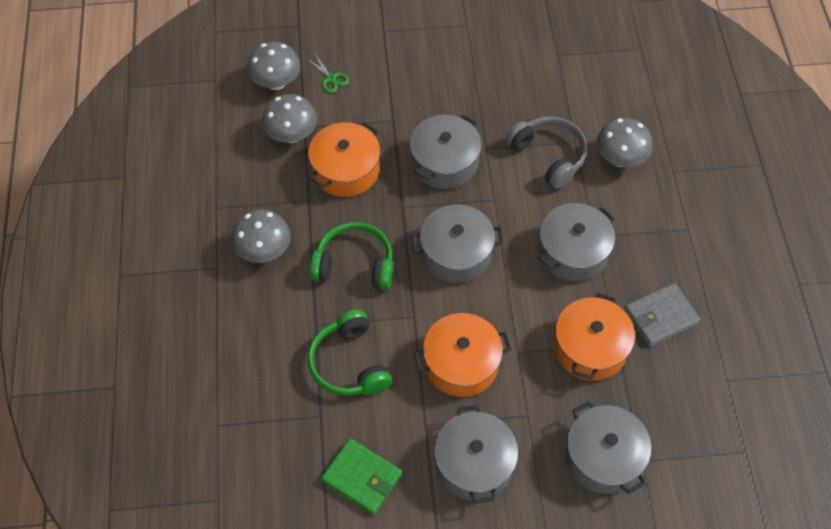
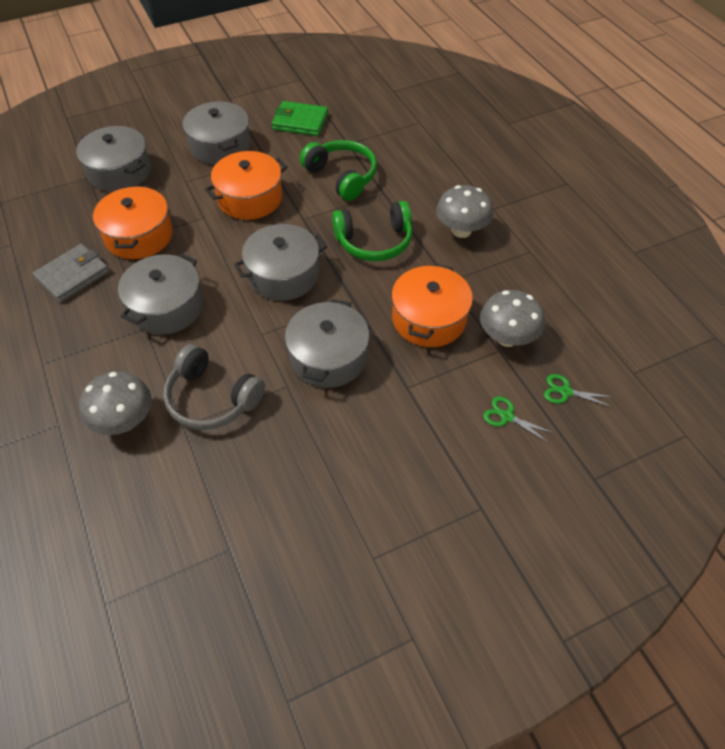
camera: 160 degrees right, 5 degrees down
(276, 82) = (565, 391): grey mushroom -> green scissors

